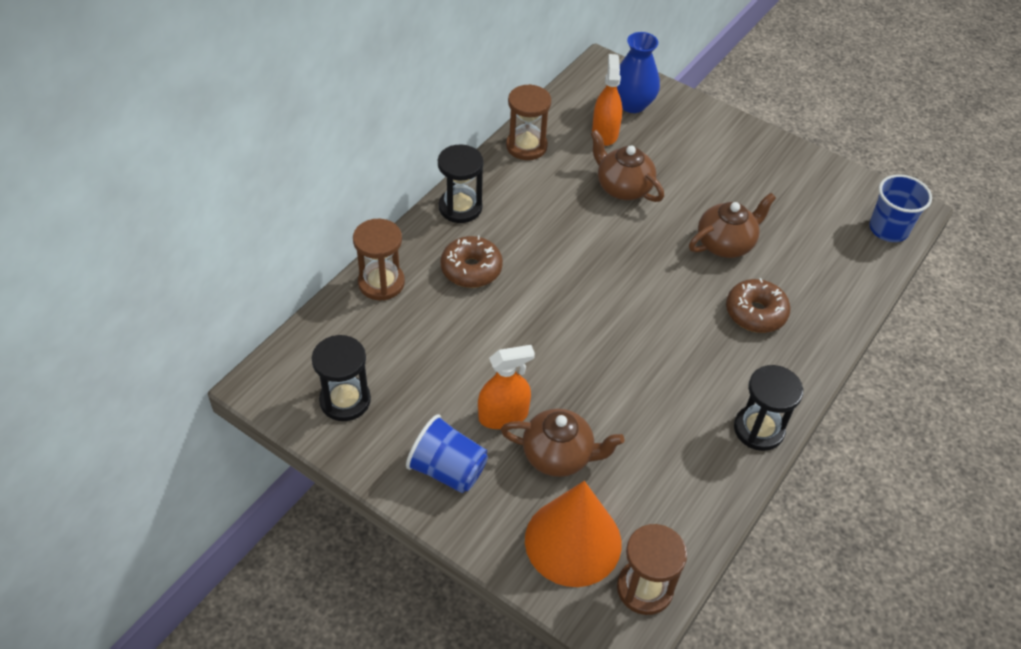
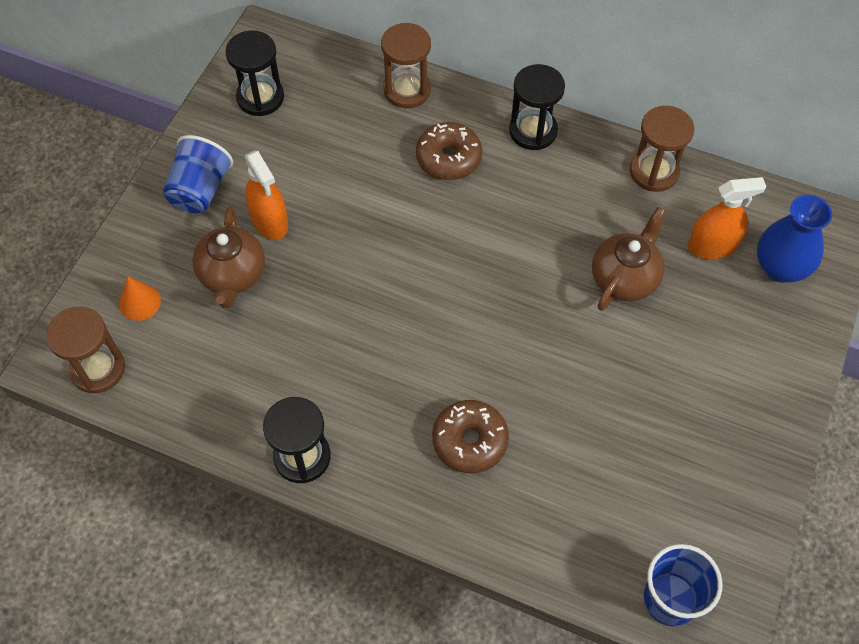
camera: 80 degrees right, 10 degrees up
(573, 541) = (140, 302): orange cone -> orange cone, size x0.44
(725, 244) = (571, 399): brown teapot -> none

